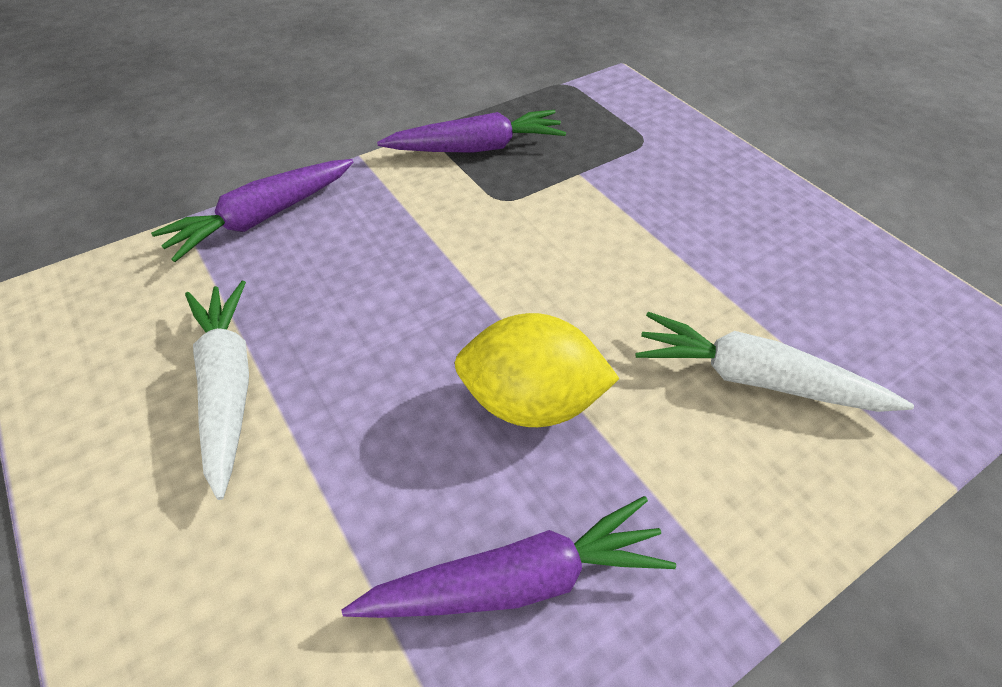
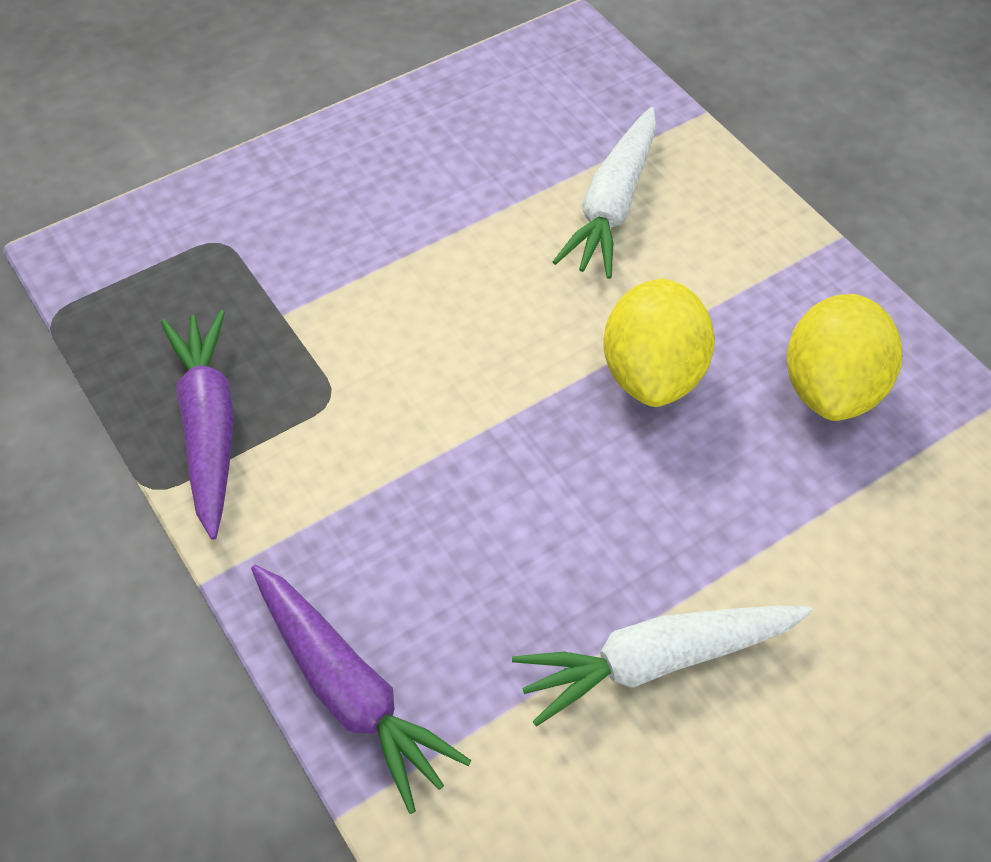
camera: 90 degrees left, 5 degrees up
(516, 580) = (831, 388): purple carrot -> yellow lemon

